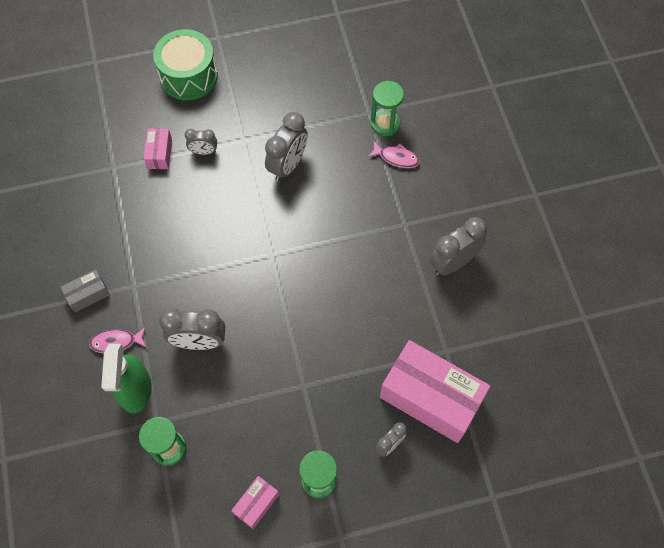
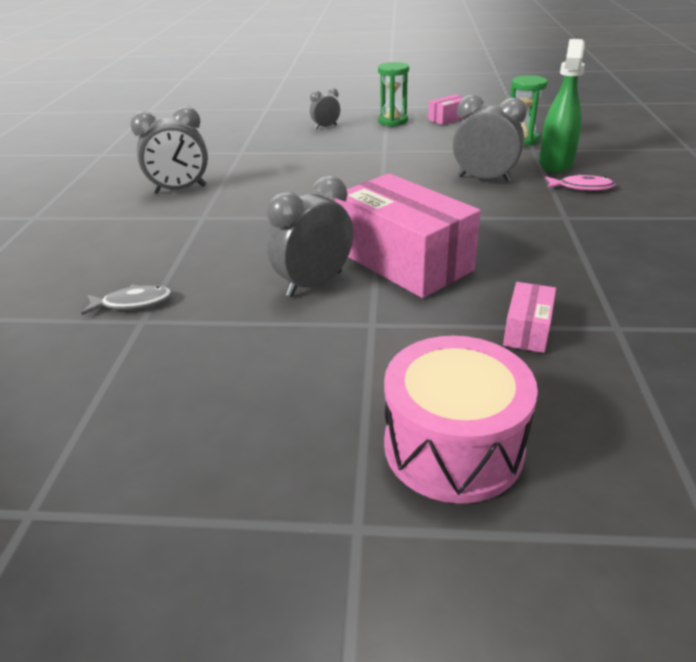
camera: 160 degrees left, 30 degrees down
(88, 294) = (626, 218): grey box -> none
(189, 76) = (453, 446): green drum -> pink drum
(204, 152) = (445, 320): grey clock -> none
(385, 124) = (133, 303): green hourglass -> grey fish
(396, 158) = (155, 267): pink fish -> none
(431, 397) = (275, 138): pink box -> pink box (404, 261)

